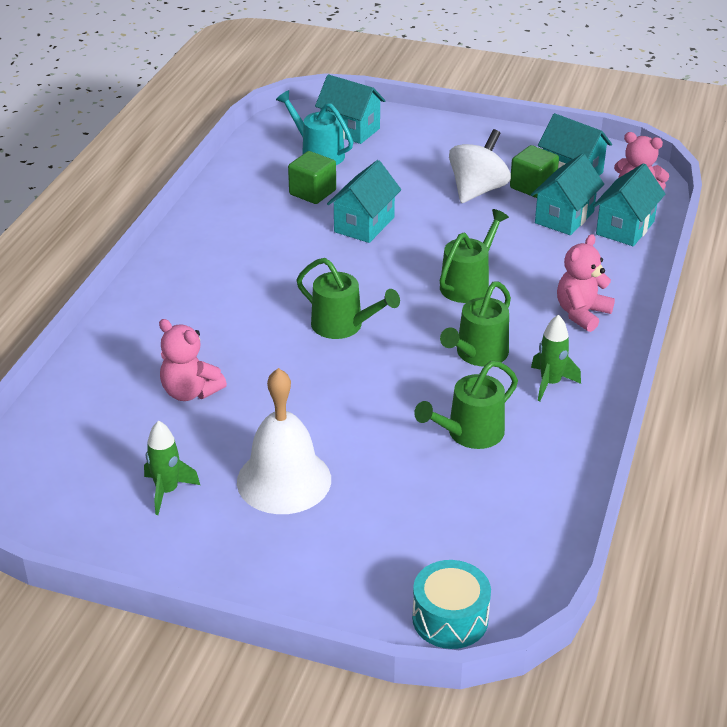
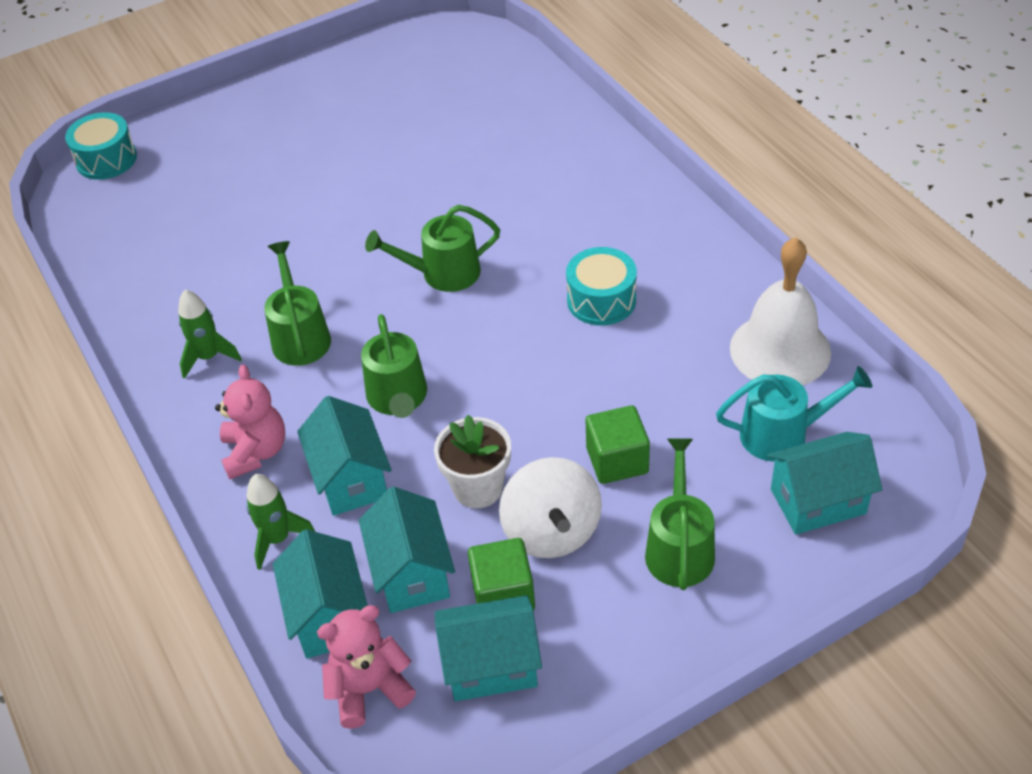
camera: 135 degrees right, 10 degrees up
(167, 491) = (376, 93): green rocket -> green rocket (278, 539)
(190, 392) = (467, 147): pink teddy bear -> none
(284, 480) = (314, 149): white bell -> white bell (780, 350)
(288, 251) = (601, 300): none -> turquoise drum
(312, 192) = (696, 379): green cube -> green cube (617, 460)
(364, 225) = (587, 384): turquoise house -> turquoise house (351, 479)
(470, 433) = (226, 269): green watering can -> green watering can (679, 548)
(486, 224) = (478, 488): none -> white flower pot

